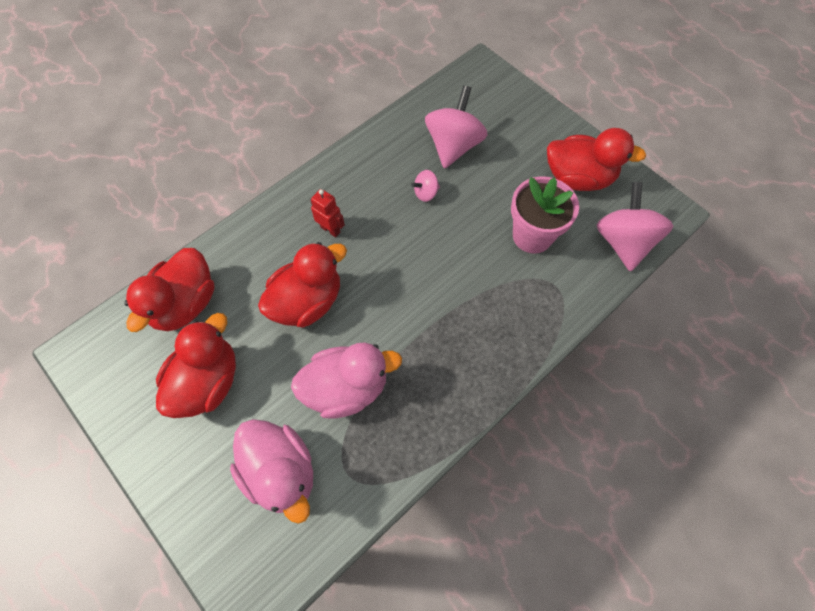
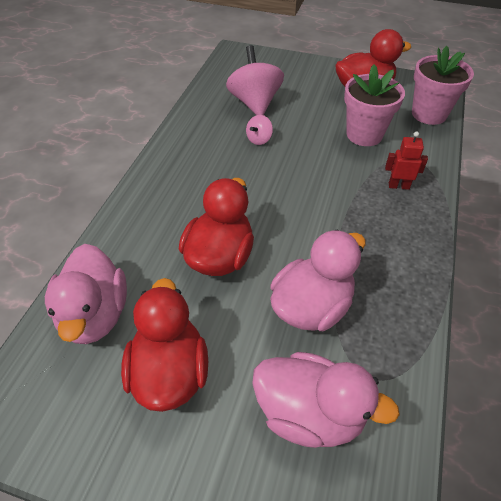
camera: 30 degrees left, 15 degrees down
(185, 304) = (95, 314): red duck -> pink duck
(330, 229) = (198, 194): red robot -> red robot (398, 186)
(623, 242) = (429, 114): pink spinning top -> pink flower pot

